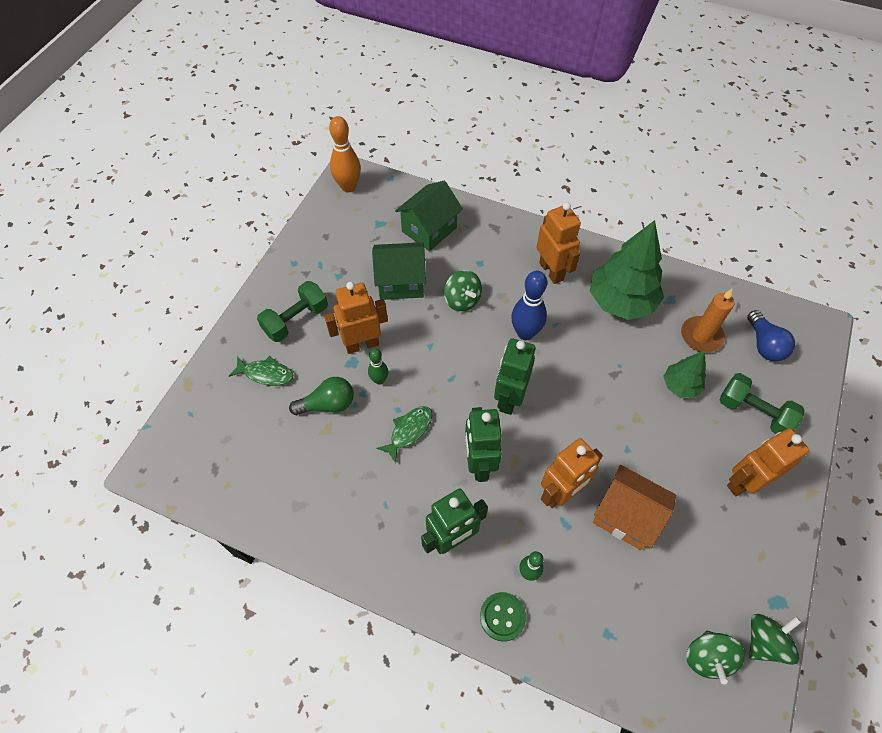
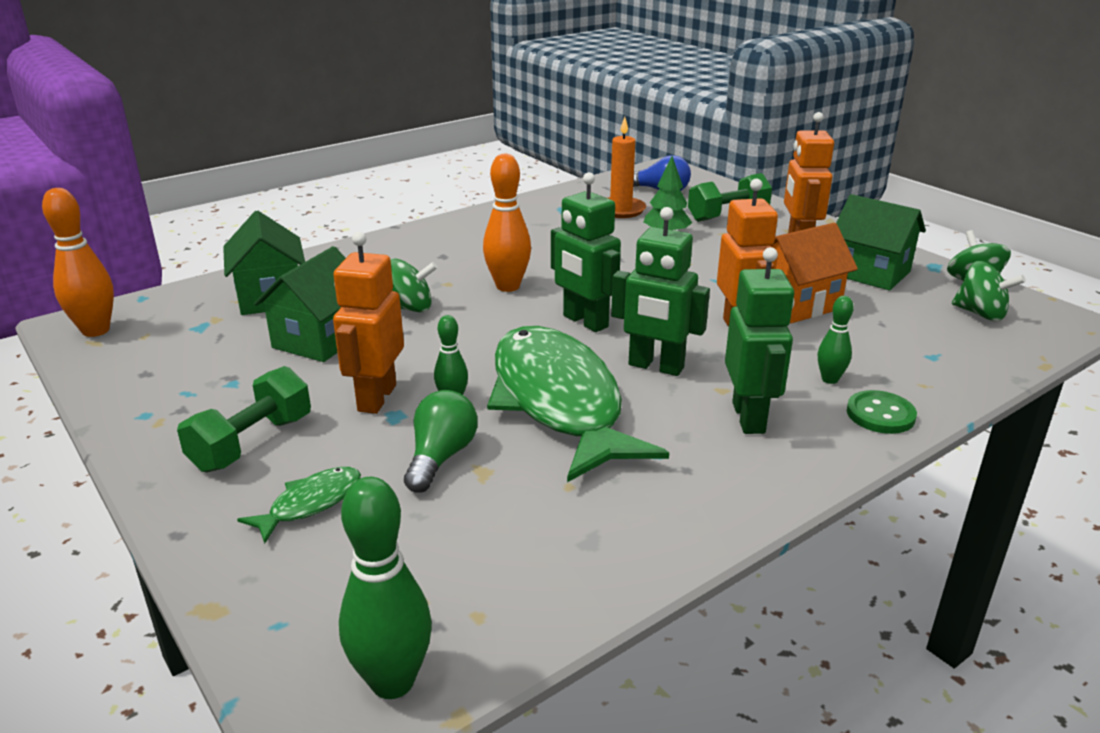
camera: 60 degrees left, 30 degrees down
(178, 474) = (392, 681): none -> green bowling pin
(296, 320) = (252, 443): green dumbbell -> green dumbbell turned 45 degrees clockwise
(409, 431) = (559, 402): green fish -> green fish, size x2.43
(525, 333) = (508, 286): blue bowling pin -> orange bowling pin
(551, 271) = (446, 249): orange robot -> none
(621, 301) = (534, 229): green tree -> none
(723, 554) = (870, 273): none -> green house

